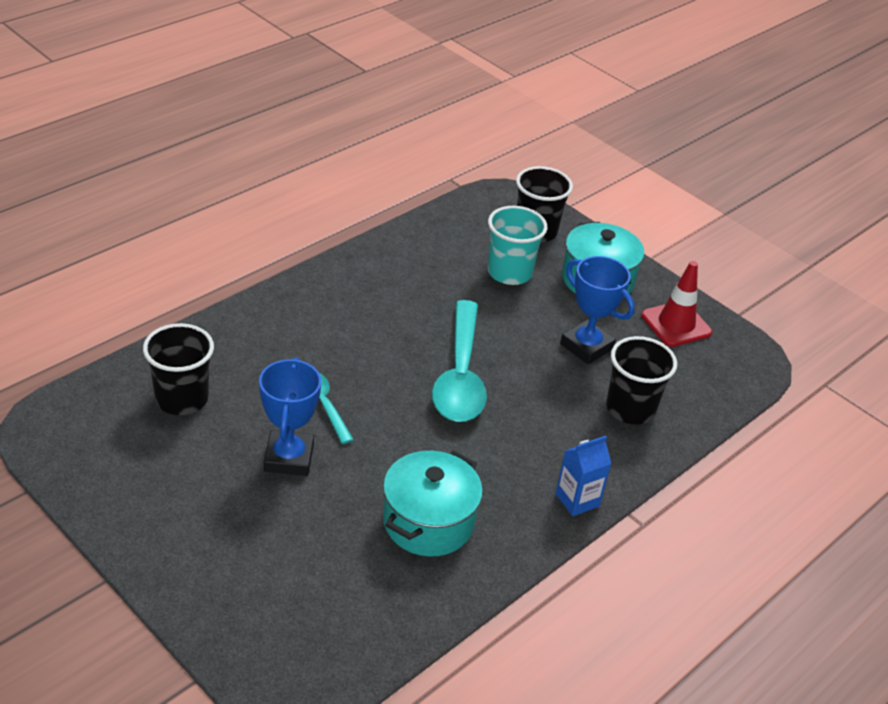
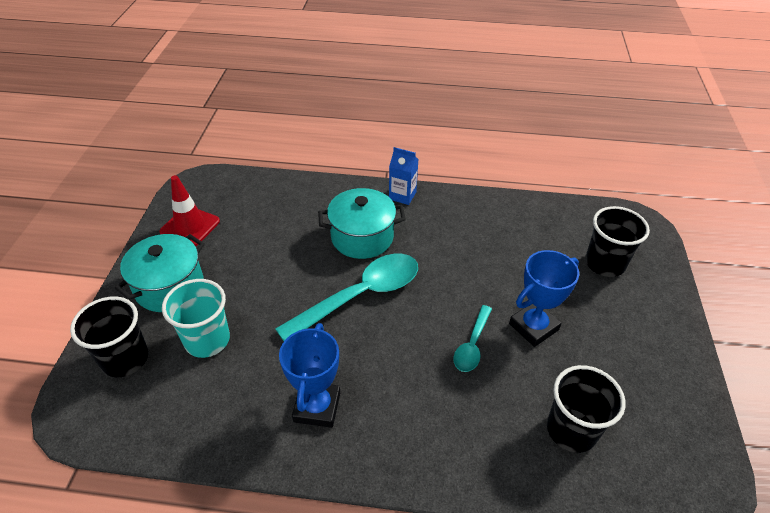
camera: 125 degrees left, 5 degrees up
(428, 522) = (492, 238): turquoise pot -> turquoise pot (362, 237)
(586, 346) = (260, 254): blue trophy -> blue trophy (317, 407)
(630, 408) = (302, 209): black cup -> black cup (604, 263)

